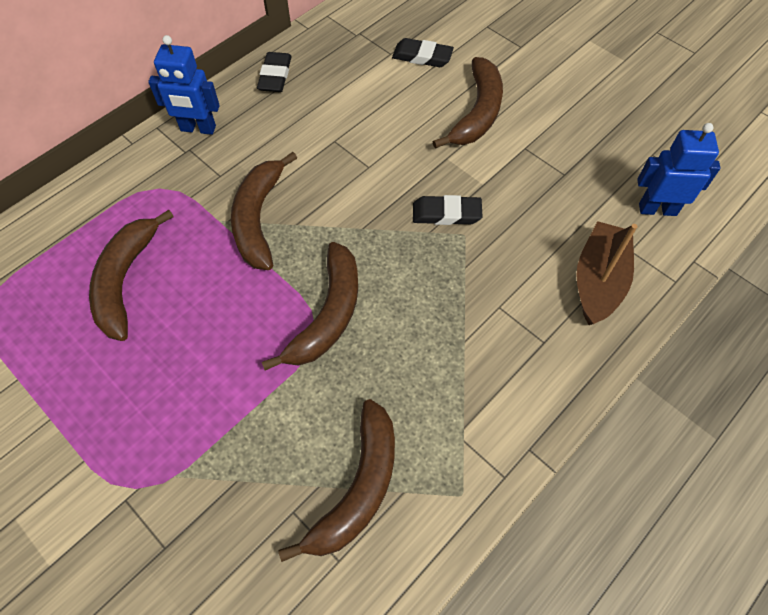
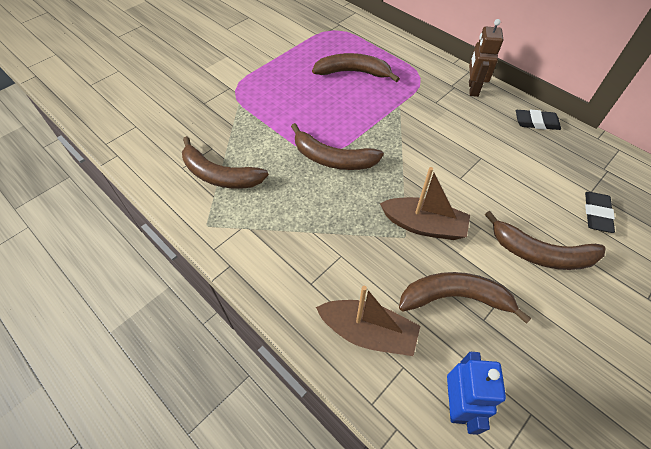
camera: 90 degrees right, 5 degrees down
(198, 129) = (473, 89): blue robot -> brown robot
(258, 218) = (403, 122): brown banana -> brown banana (455, 297)
(446, 213) = (423, 225): black eraser -> brown boat

